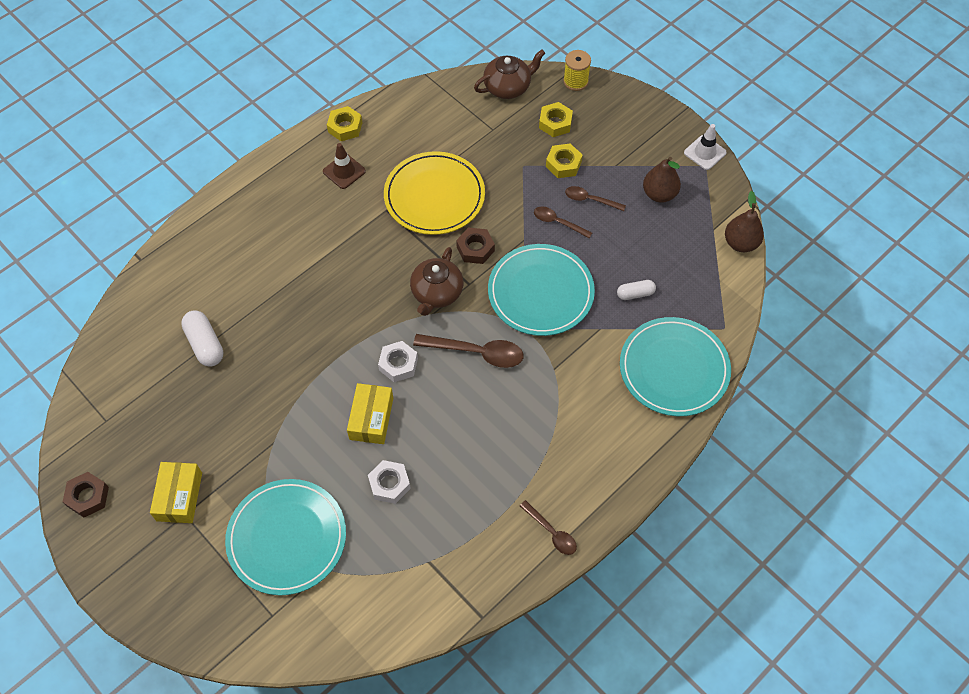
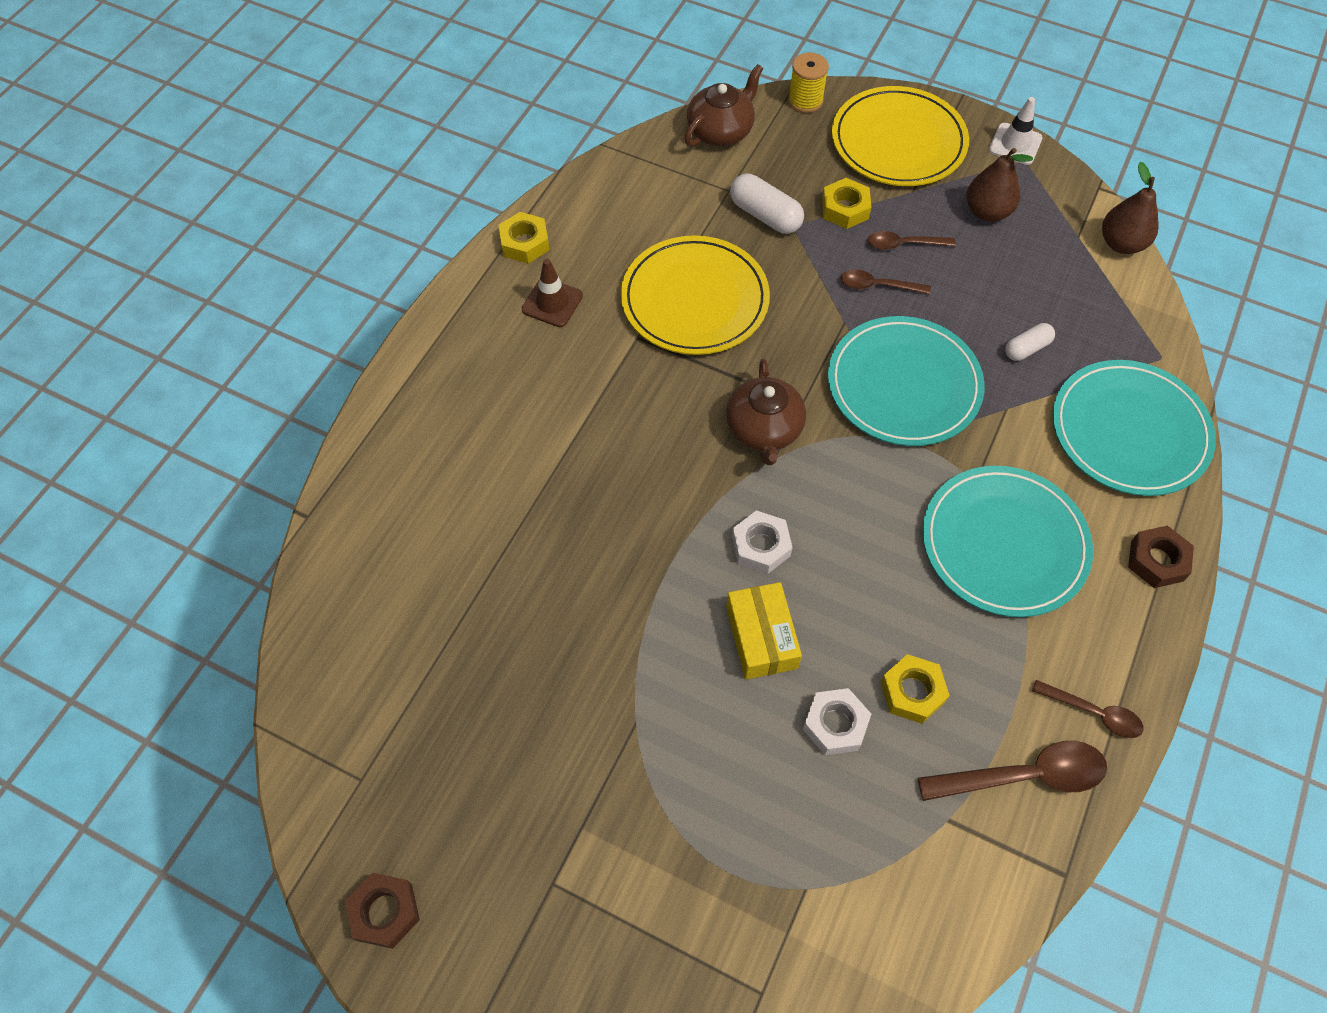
camera: 20 degrees left, 0 degrees up
(179, 496) = (531, 858): yellow box -> none
(205, 344) = (463, 610): white capsule -> white capsule (765, 215)
(287, 538) = (726, 862): turquoise plate -> turquoise plate (1004, 544)
(475, 249) = (786, 353): brown nut -> brown nut (1156, 561)
(476, 352) = (860, 494): brown spoon -> brown spoon (1024, 775)
(555, 123) = (807, 159): yellow nut -> yellow nut (912, 692)
(624, 128) = (898, 142): none -> yellow plate

